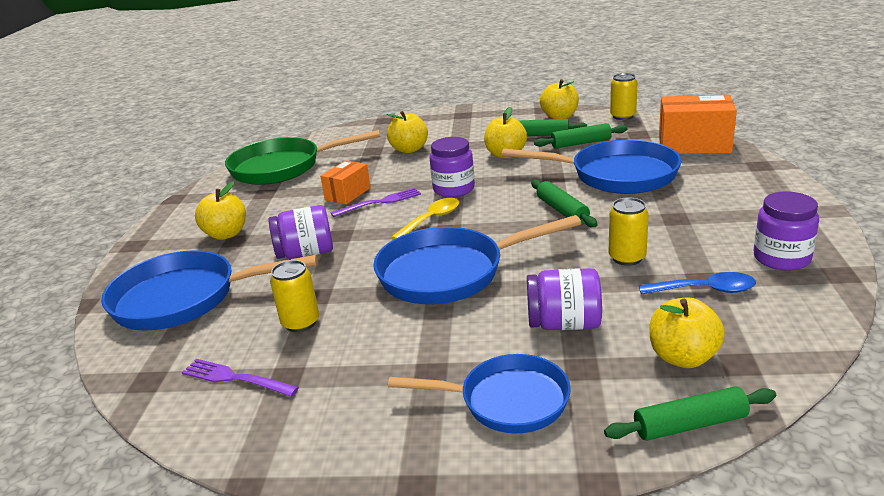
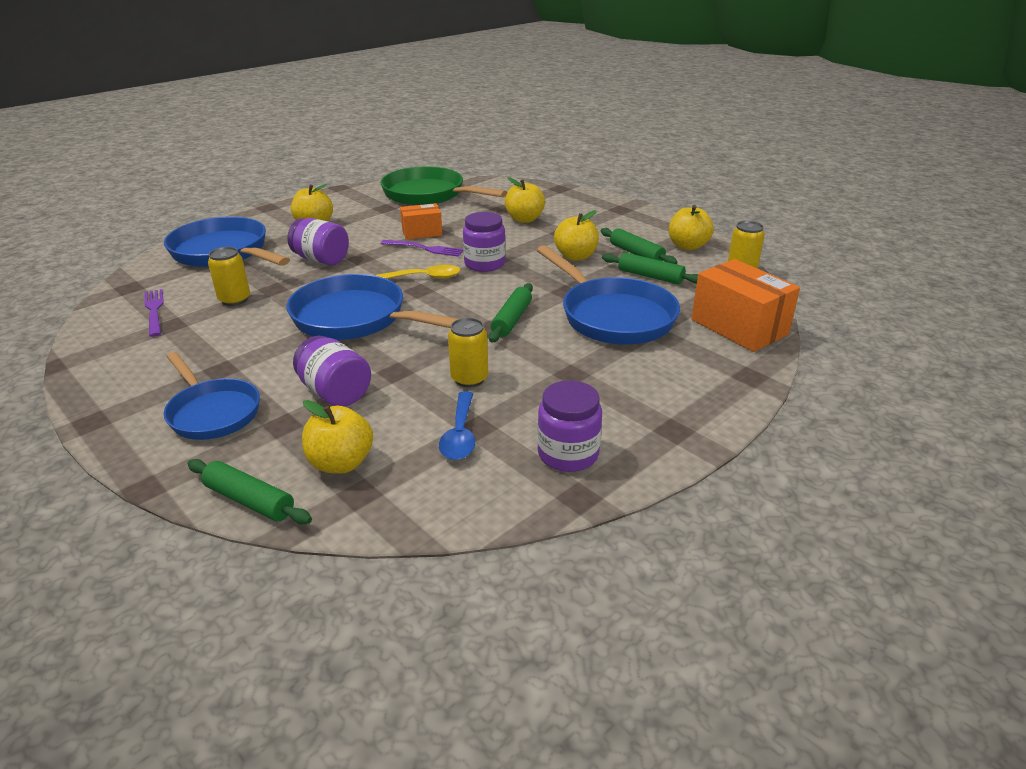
camera: 40 degrees right, 5 degrees up
(705, 290) = (460, 435): blue spoon -> blue spoon turned 45 degrees clockwise

